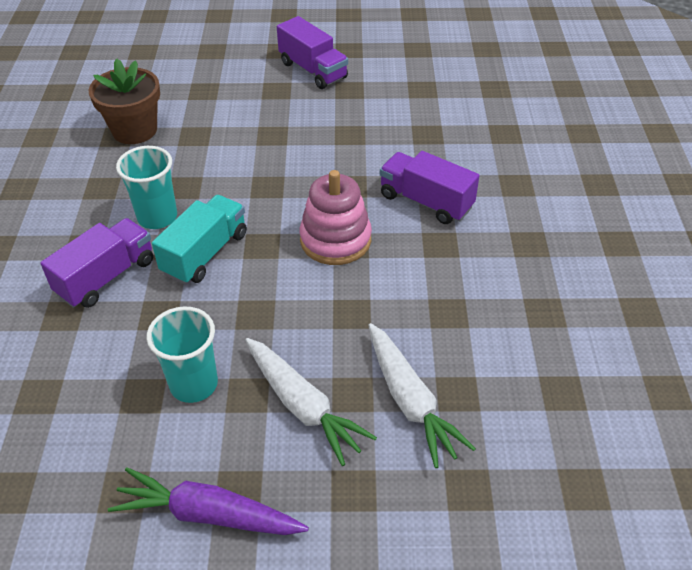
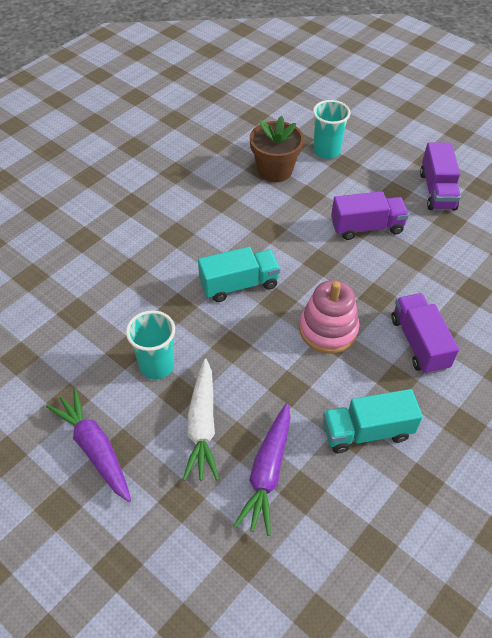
camera: 40 degrees right, 5 degrees up
(106, 277) = (171, 263): purple truck -> purple truck (367, 227)
(157, 217) = (234, 241): turquoise cup -> turquoise cup (326, 151)
(410, 401) = (267, 473): white carrot -> purple carrot
(458, 302) = (367, 431): none -> turquoise truck

